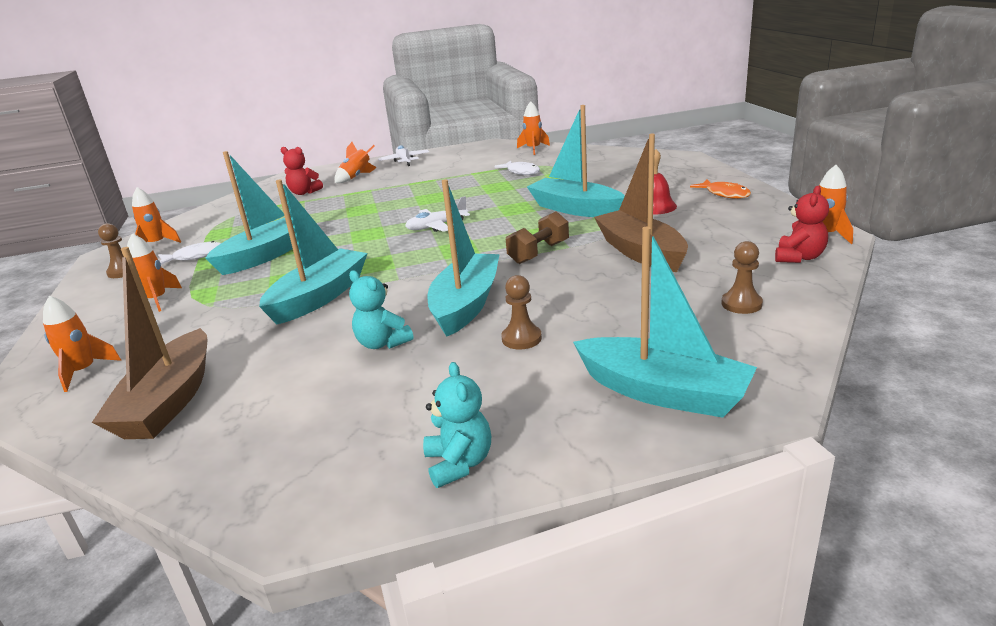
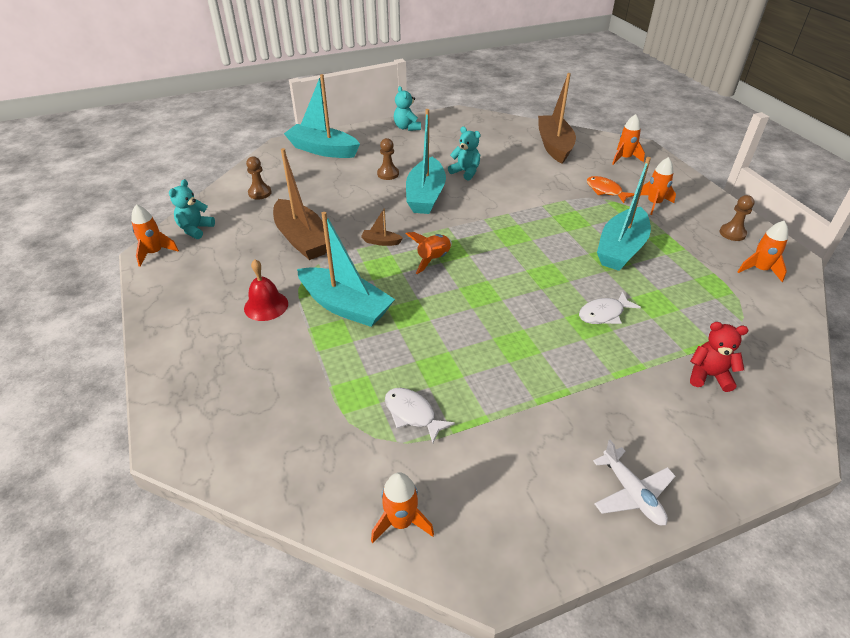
camera: 170 degrees right, 15 degrees up
(195, 257) = (690, 249): white fish -> white fish (604, 314)
(319, 297) = (531, 203): turquoise boat -> none
(356, 177) = (670, 424): orange rocket -> orange rocket (433, 259)
(436, 226) = (483, 284): white plane -> none
(539, 253) = (381, 242): brown dumbbell -> brown boat
(725, 194) = (185, 325): orange fish -> orange fish (605, 191)
(799, 257) = (195, 229): red teddy bear -> turquoise teddy bear

